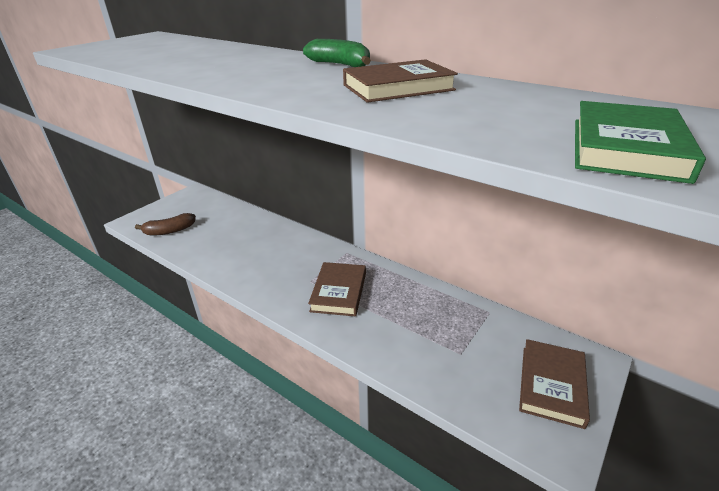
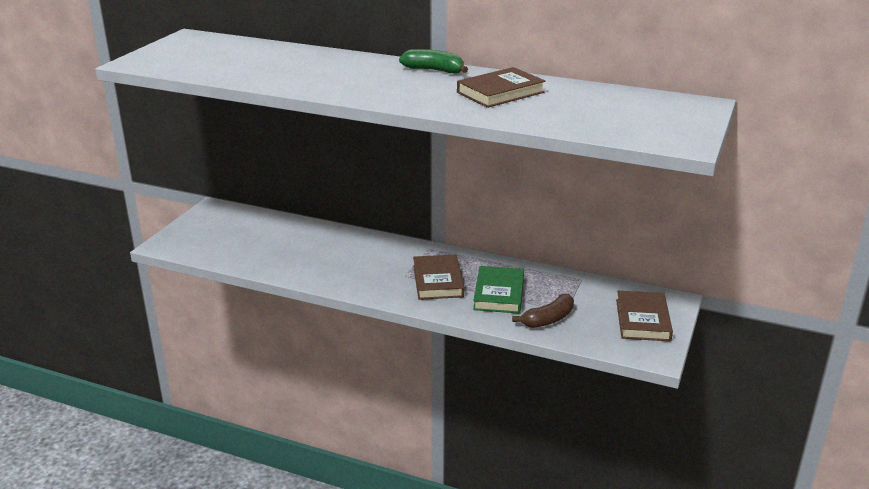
camera: 15 degrees left, 5 degrees down
(169, 231) = (218, 249): brown banana -> brown banana (548, 319)
(626, 148) = (661, 129): green book -> green book (499, 293)

